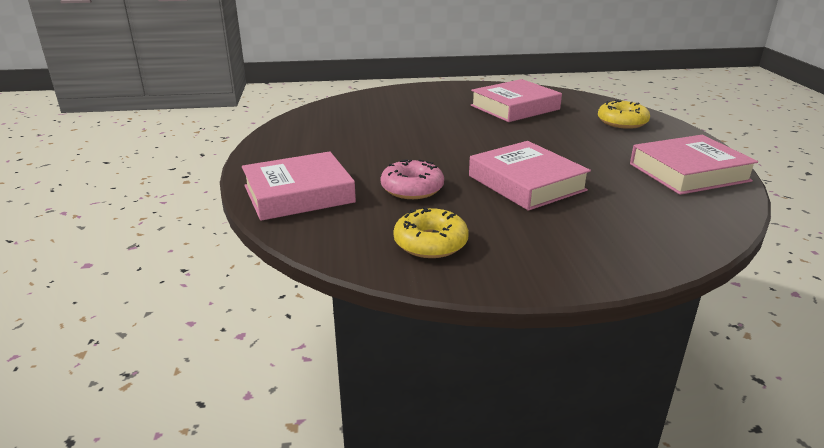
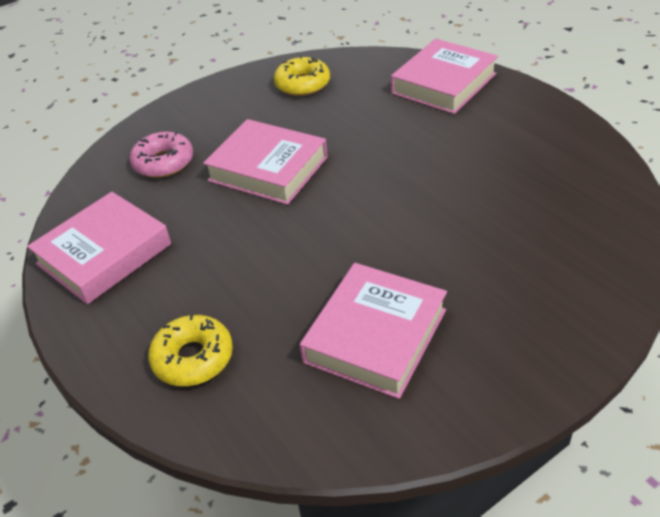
camera: 155 degrees right, 15 degrees up
(412, 188) = (362, 123): pink donut -> pink donut (163, 162)

